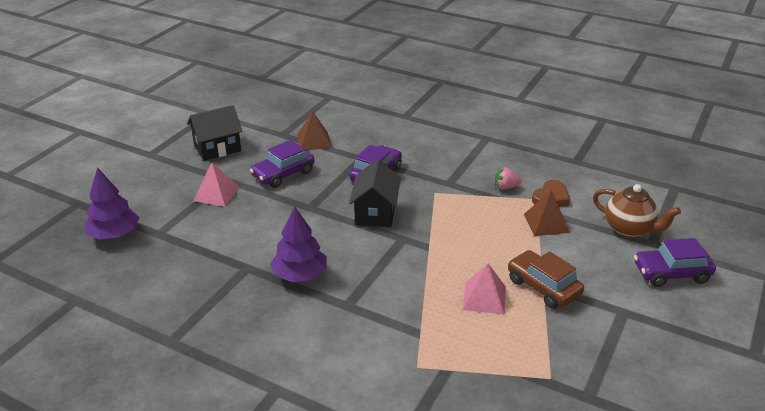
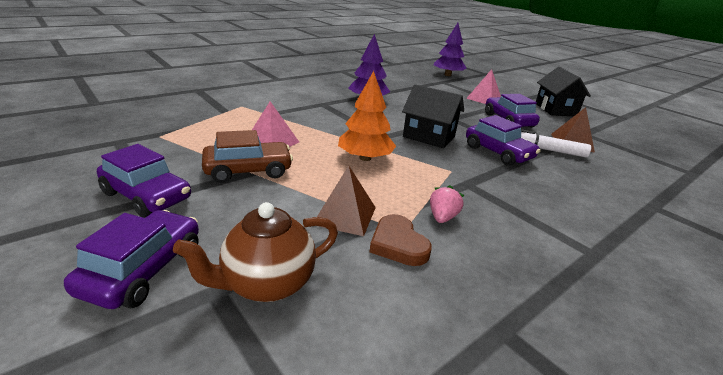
camera: 110 degrees right, 5 degrees down
(345, 153) = (546, 150): none -> white marker
(457, 236) = (365, 158): none -> orange tree
(627, 316) = (147, 196): none -> purple car

